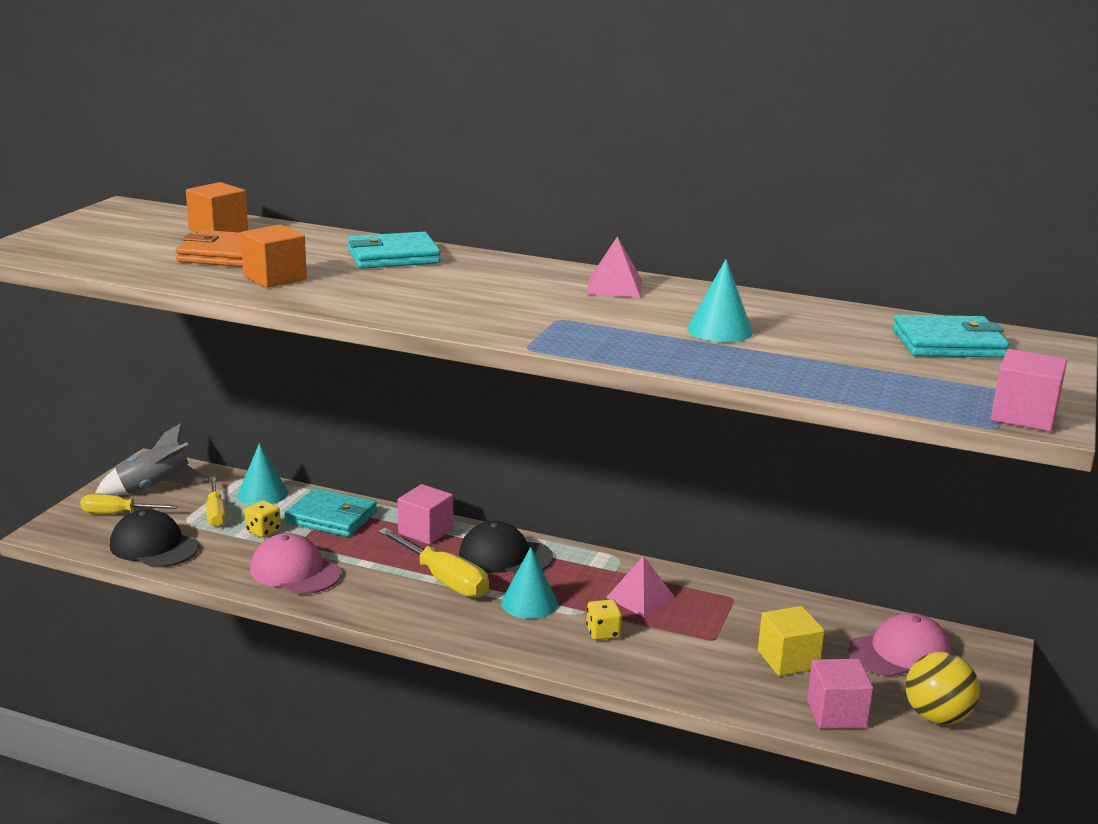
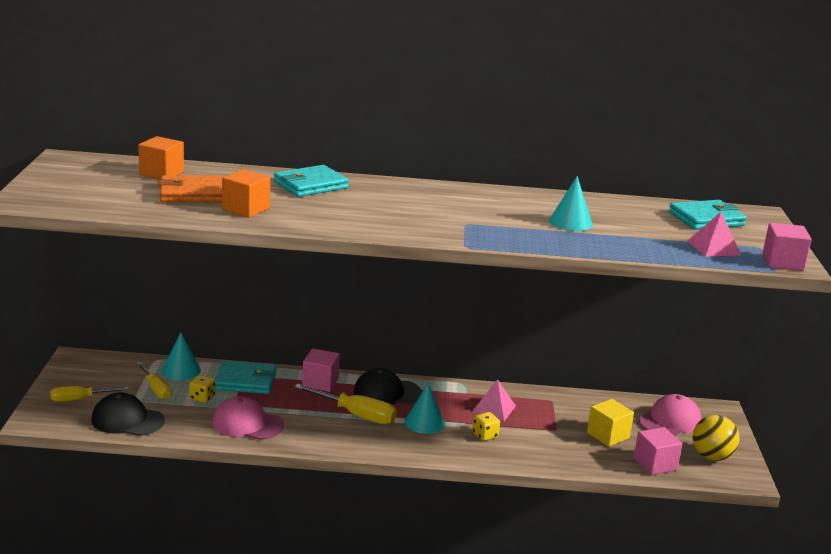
camera: 20 degrees left, 0 degrees up
(154, 488) = (93, 376): grey rocket -> none
(614, 287) = (478, 197): pink pyramid -> pink pyramid (714, 248)

